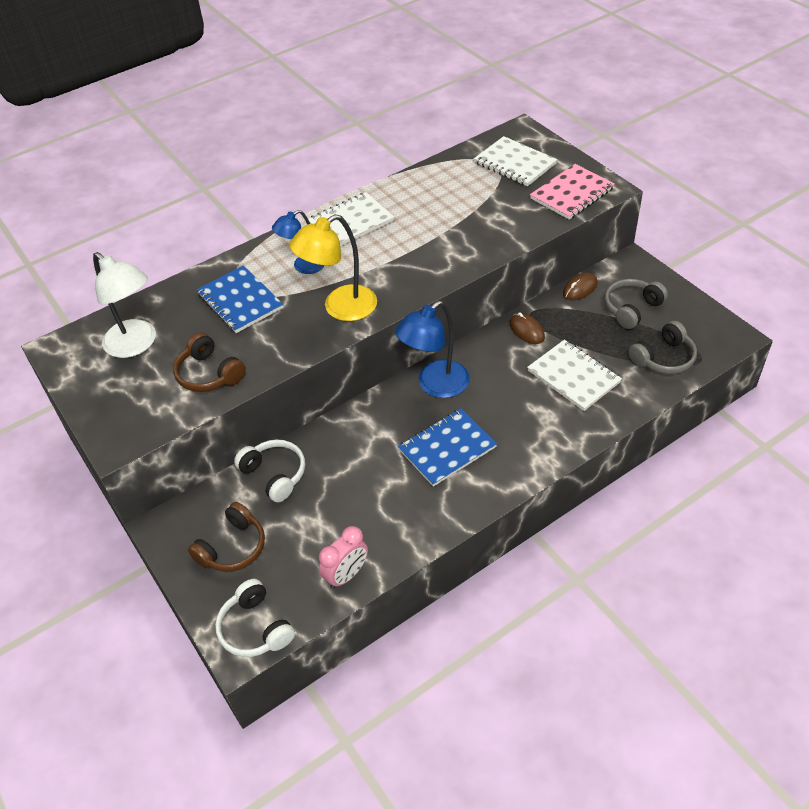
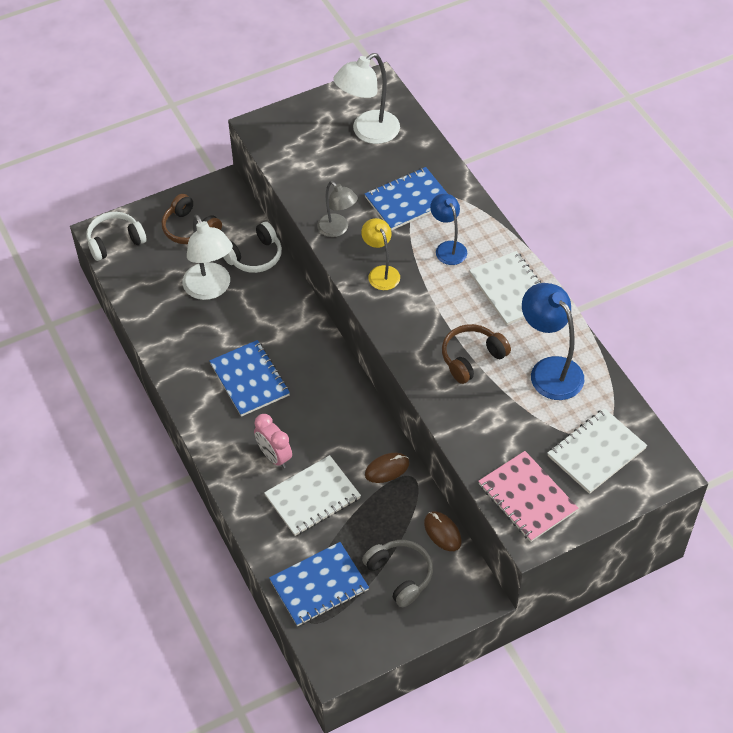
camera: 95 degrees right, 5 degrees up
(209, 374) = (320, 180): brown headphones -> brown headphones (472, 358)
(283, 349) = (337, 229): none -> grey lamp
(326, 507) = (210, 289): none -> white lamp
(340, 308) = (381, 273): yellow lamp -> yellow lamp, size x0.63
(346, 575) = (142, 298): pink clock -> pink clock (274, 456)
(435, 385) = (328, 380): blue lamp -> blue lamp (549, 370)
(663, 358) = (319, 585): grey headphones -> blue notebook

